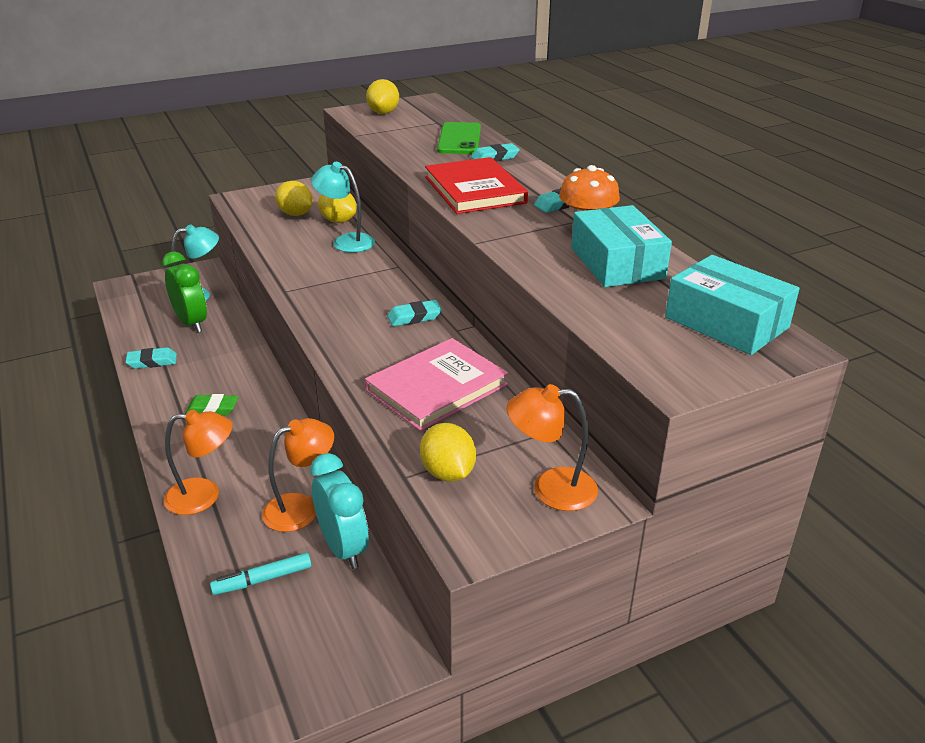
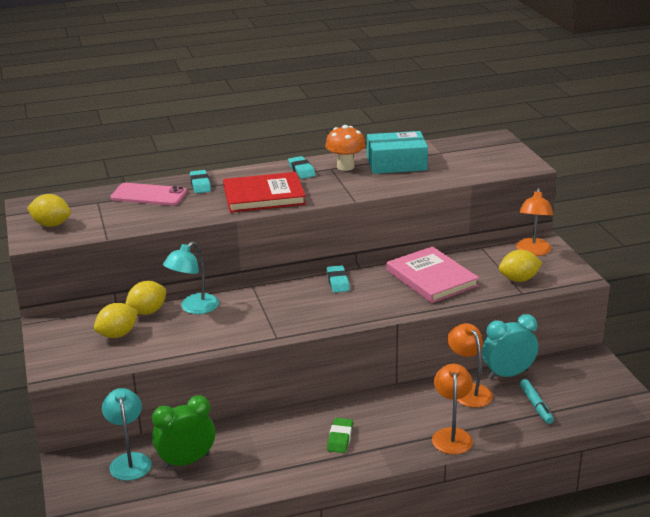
camera: 80 degrees left, 5 degrees down
(152, 361) = (252, 481): turquoise eraser -> none
(459, 139) = (149, 195): green phone -> pink phone
(726, 322) = (471, 147): turquoise box -> none

